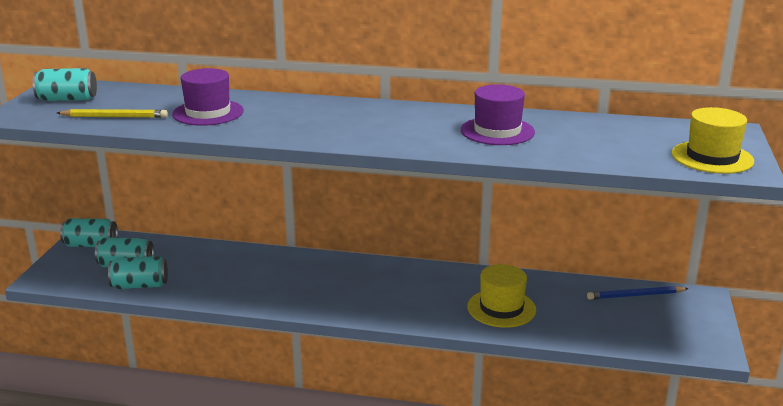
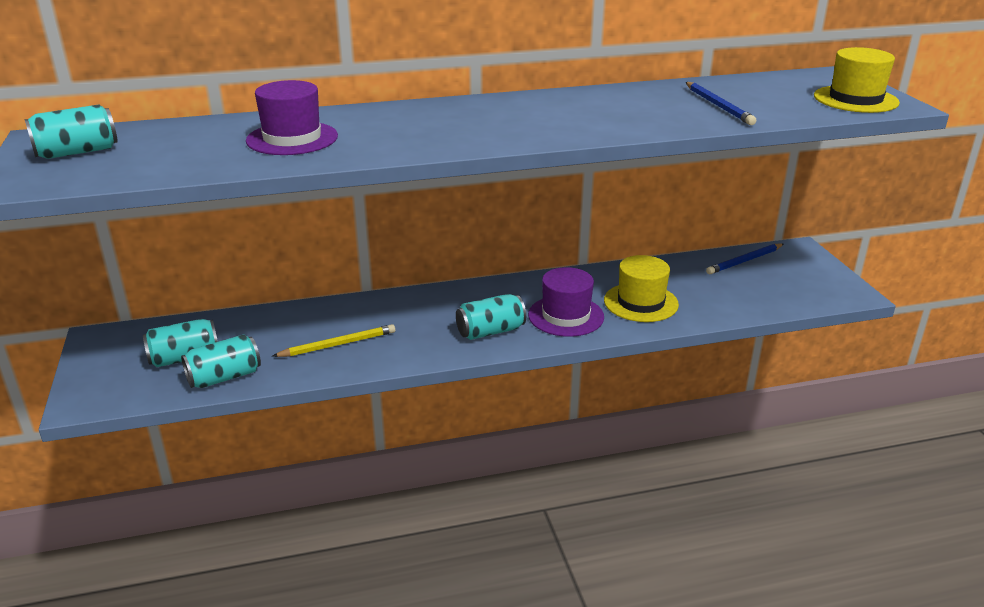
camera: 25 degrees left, 5 degrees up
(91, 245) = (114, 345): turquoise can -> turquoise can (490, 331)
(114, 117) = (174, 162): yellow pencil -> yellow pencil (337, 344)
(497, 131) = (636, 107): purple hat -> purple hat (566, 316)
(570, 142) = (718, 106): none -> blue pencil

